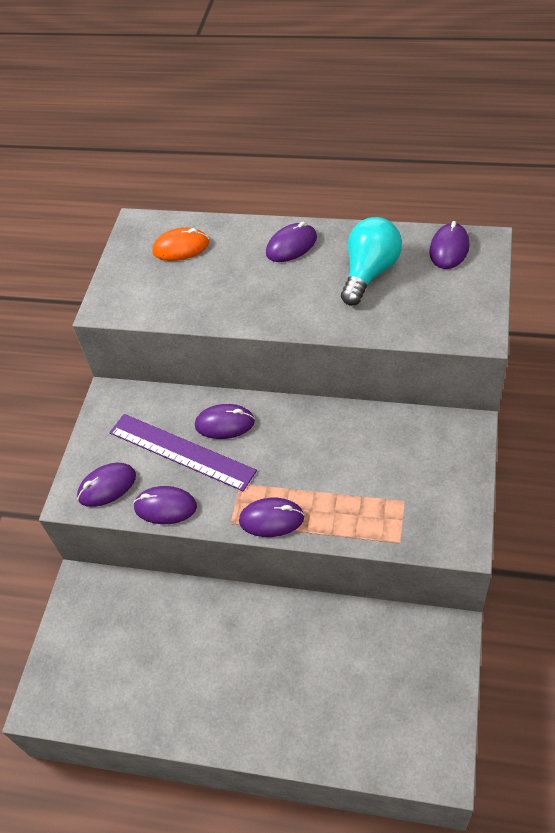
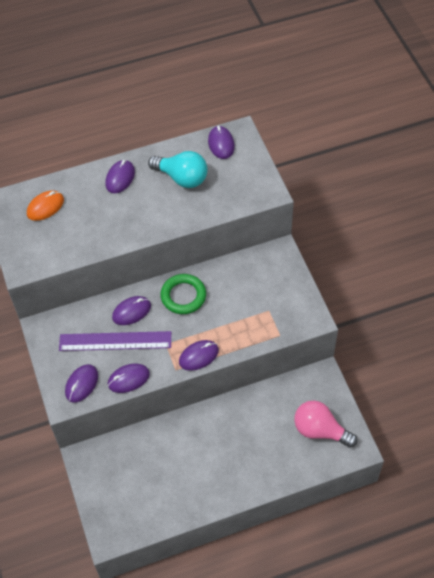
camera: 35 degrees left, 5 degrees up
(301, 432) = (183, 296): none -> green ring
(370, 272) = (182, 178): turquoise light bulb -> turquoise light bulb turned 120 degrees clockwise
(401, 710) = (320, 430): none -> pink light bulb

